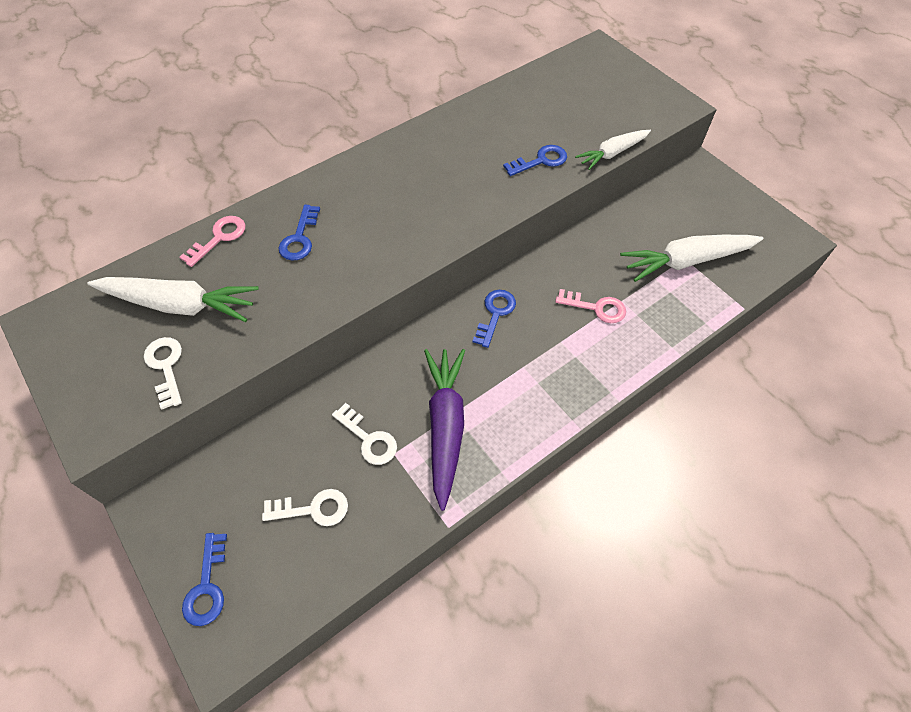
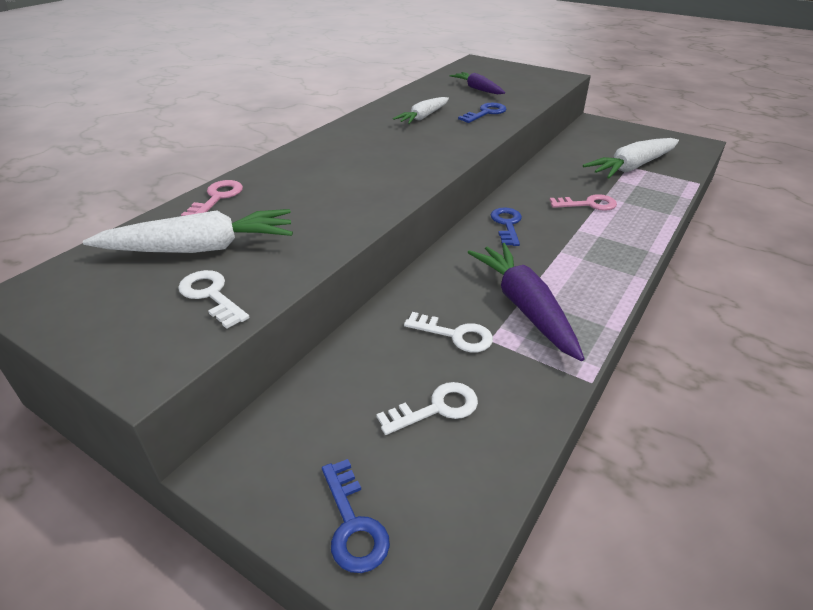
camera: 20 degrees left, 20 degrees down
(300, 238) = (303, 184): blue key -> none
(561, 110) = (477, 89): none -> purple carrot
(612, 153) = (538, 102): white carrot -> white carrot (423, 117)

